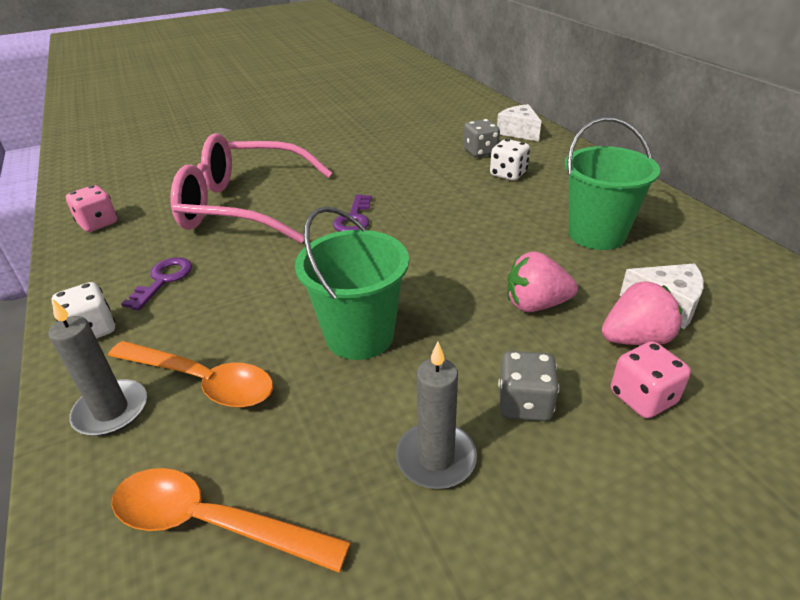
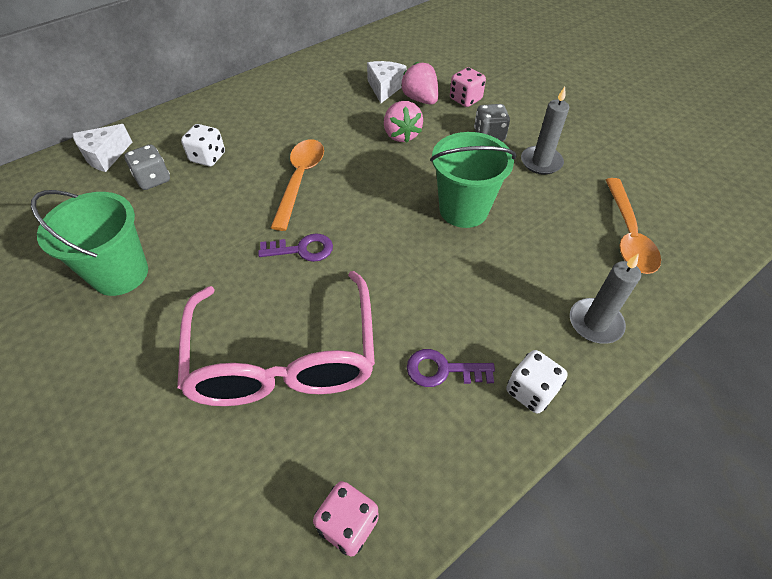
camera: 105 degrees left, 15 degrees up
(203, 381) = (544, 280): orange spoon -> orange spoon (300, 179)
(596, 234) = (309, 110): green bucket -> green bucket (120, 274)

